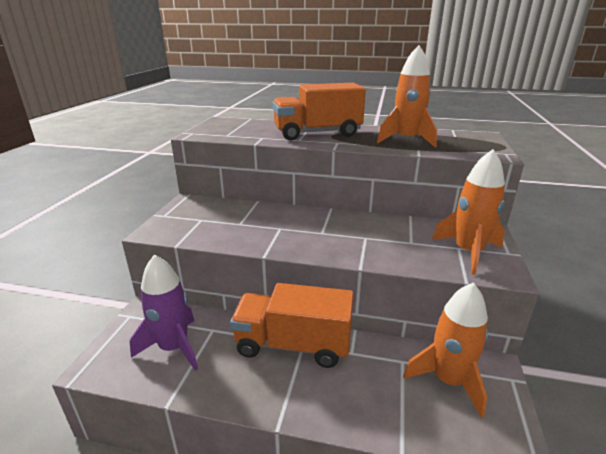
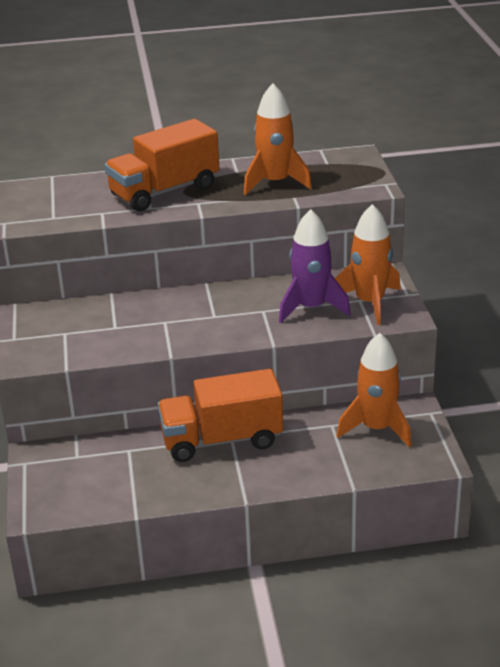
camera: 20 degrees left, 5 degrees up
(174, 347) = (102, 475): purple rocket -> purple rocket (311, 308)

